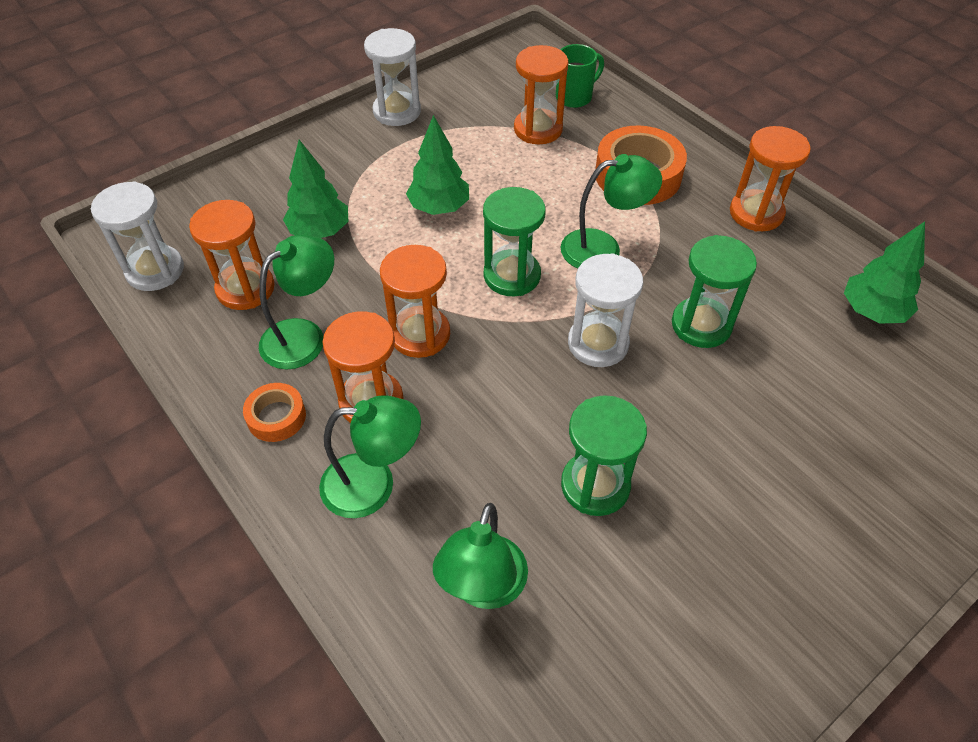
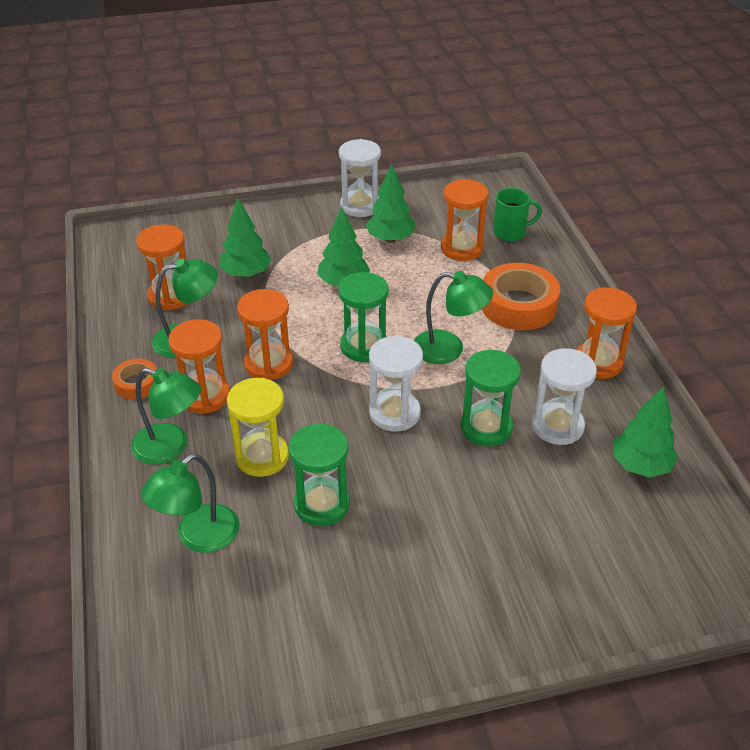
camera: 25 degrees right, 10 degrees down
(155, 270) = (120, 266): white hourglass -> white hourglass (557, 426)
(455, 140) = (390, 239): none -> green tree
(489, 453) = (262, 457): none -> yellow hourglass

